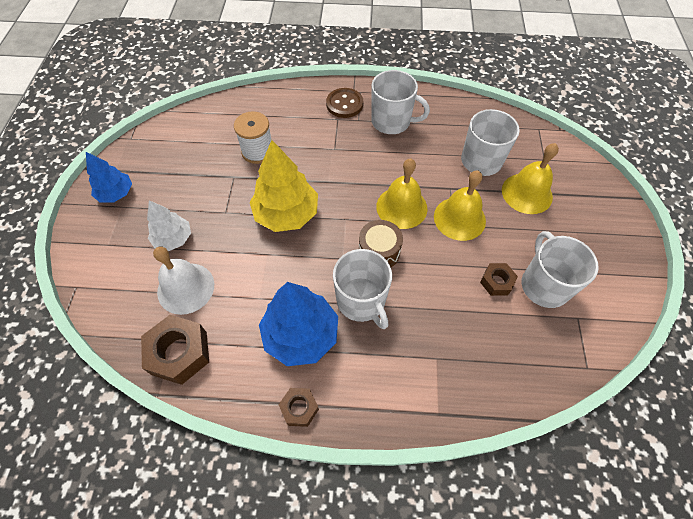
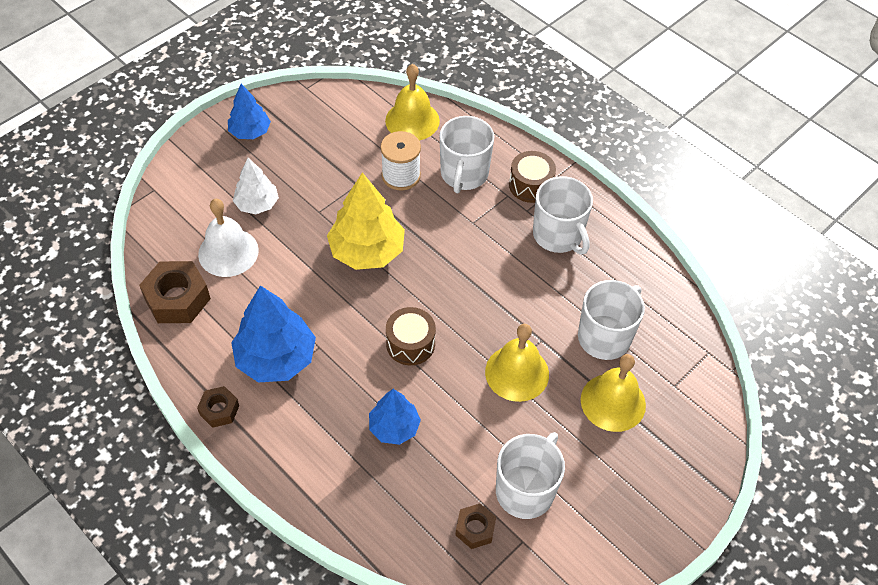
camera: 40 degrees right, 5 degrees down
(344, 104) = (530, 185): brown button -> brown drum
(361, 301) = (350, 371): white mug -> white mug (464, 174)
(401, 207) = (474, 322): yellow bell -> yellow bell (412, 120)
(428, 314) = (394, 427): none -> blue tree
(496, 282) = (484, 452): brown nut -> brown nut (475, 529)

